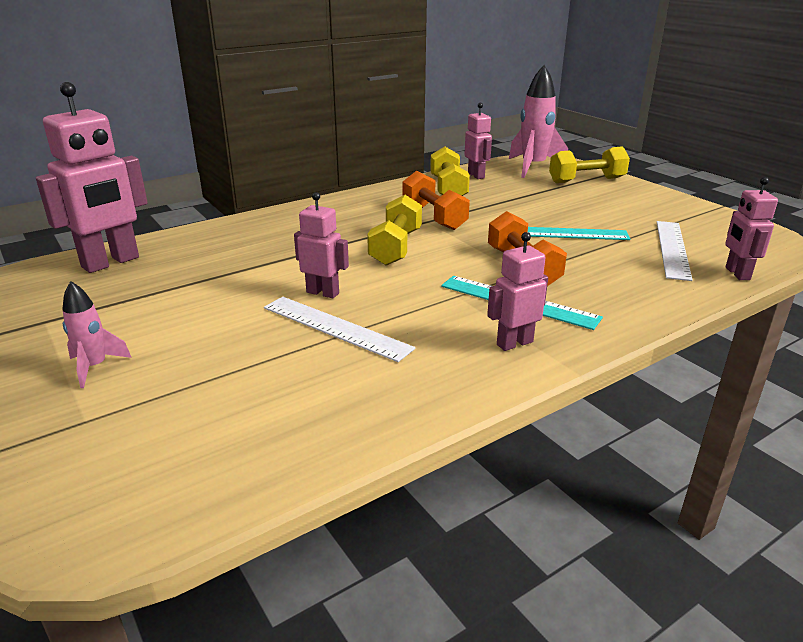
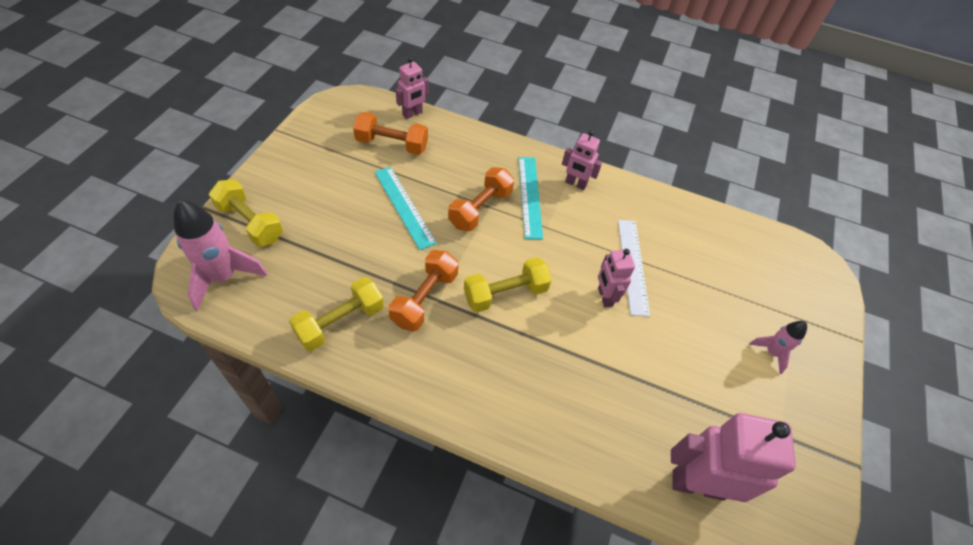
camera: 130 degrees left, 25 degrees up
(476, 175) = (281, 316): pink robot -> none
(673, 249) = (392, 144): white ruler -> orange dumbbell

